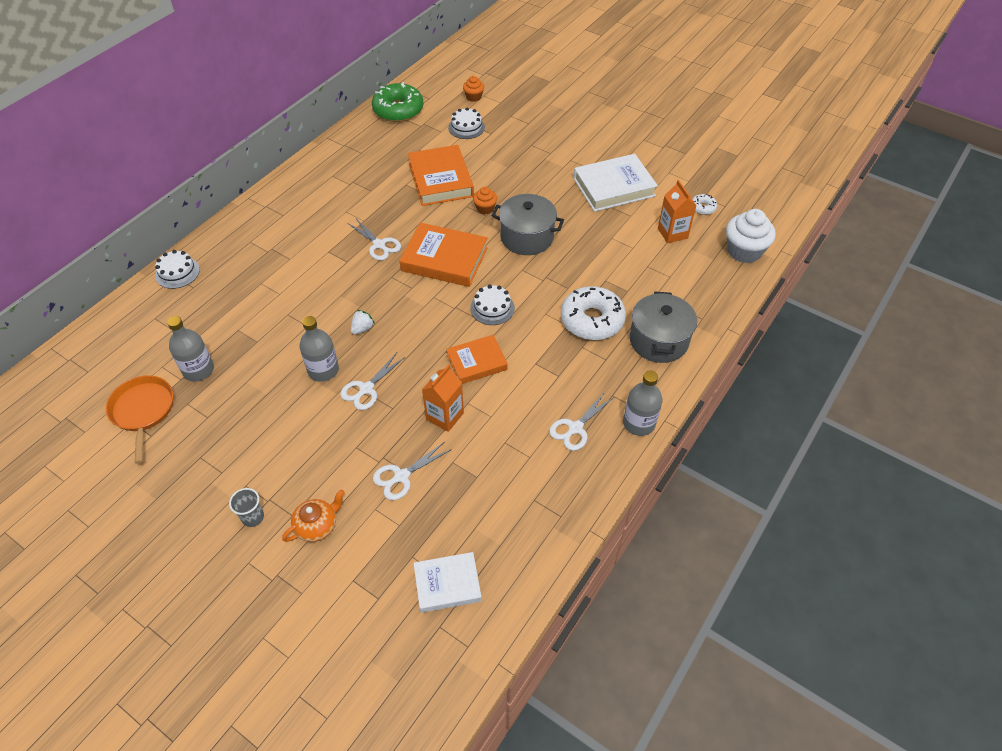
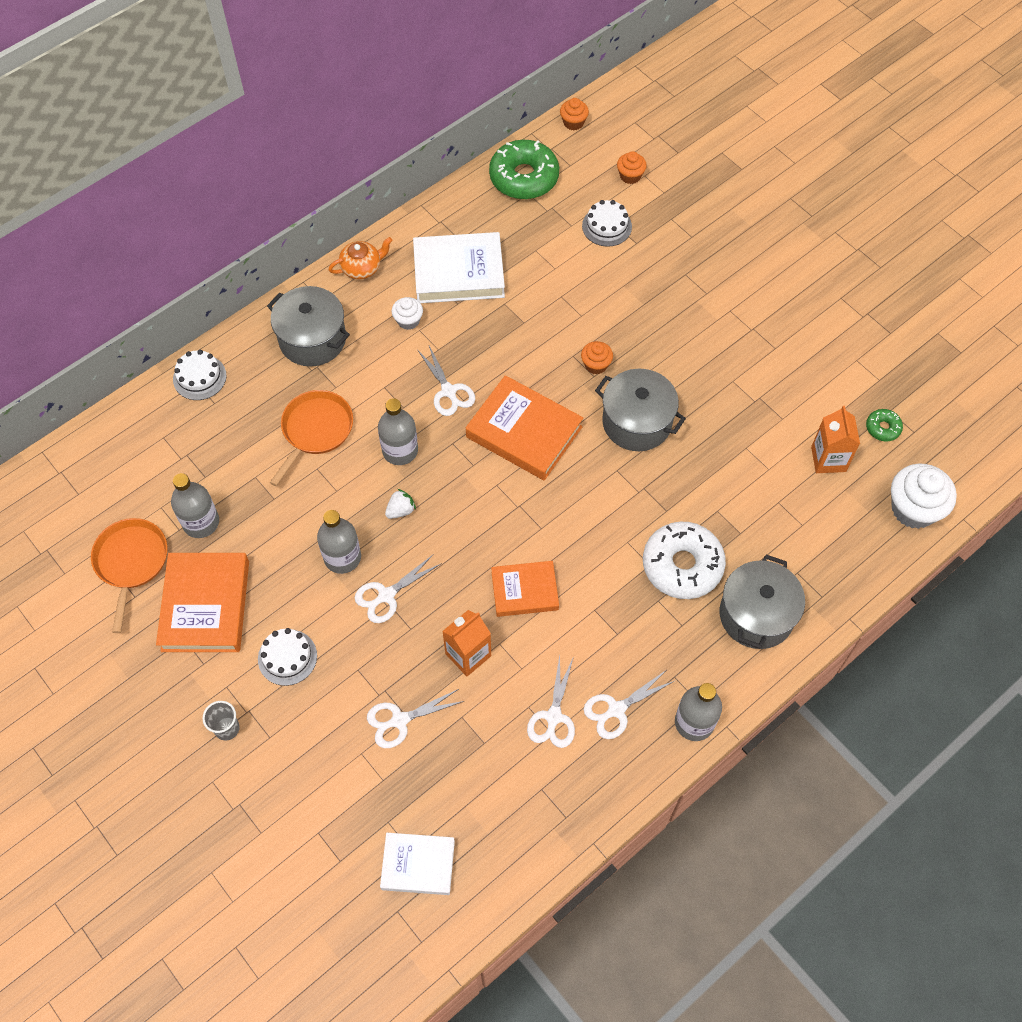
camera: 15 degrees right, 10 degrees up
(264, 232) = (312, 339): none -> grey pot
(280, 289) = (315, 430): none -> orange pan
(317, 526) = (294, 757): orange teapot -> orange teapot (362, 268)
(336, 207) = (408, 321): none -> white cupcake
(351, 289) = (400, 450): none -> grey bottle
(424, 75) = (573, 122): none -> orange cupcake
(441, 180) = (551, 306): orange book -> orange book (206, 605)
(492, 308) = (564, 518): white cake -> white cake (287, 657)
(527, 444) = (553, 717): none -> white scissors
(614, 187) = (774, 368): white book -> white book (459, 272)
(702, 208) = (882, 428): white donut -> green donut

